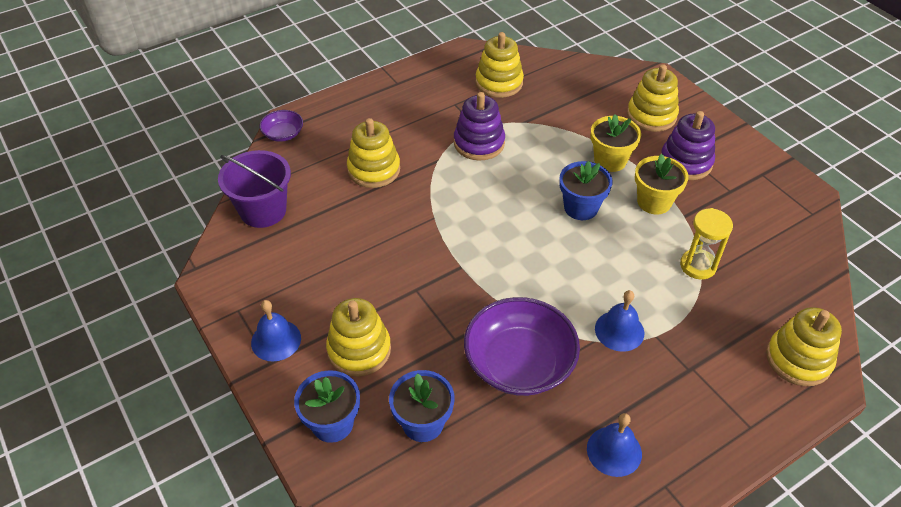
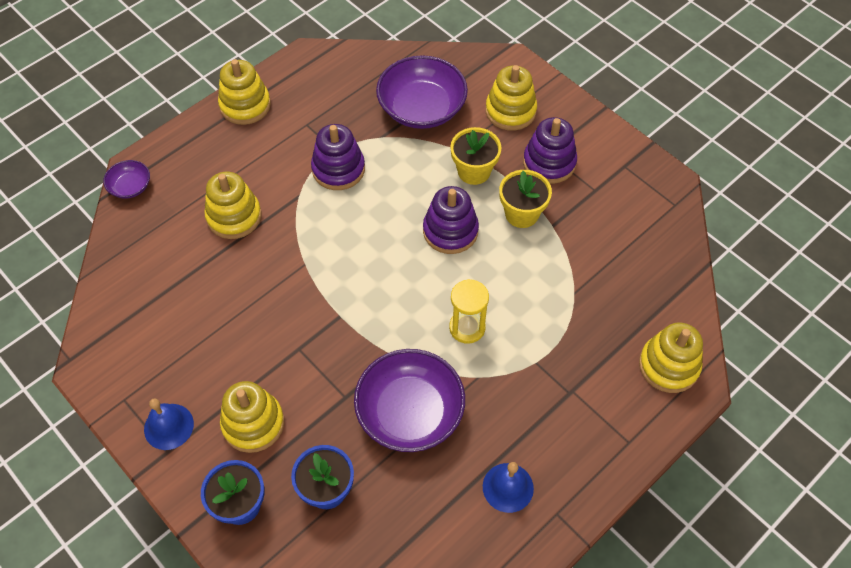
camera: 10 degrees left, 10 degrees up
(263, 210) = (127, 282): purple bucket -> none
(499, 83) = (349, 91): yellow stacking toy -> yellow stacking toy (245, 105)
(565, 103) = (422, 108): none -> purple bowl
(581, 208) = (450, 231): blue flower pot -> purple stacking toy
(619, 330) = (501, 362): blue bell -> none
(698, 266) = (569, 280): yellow hourglass -> yellow hourglass (467, 328)

